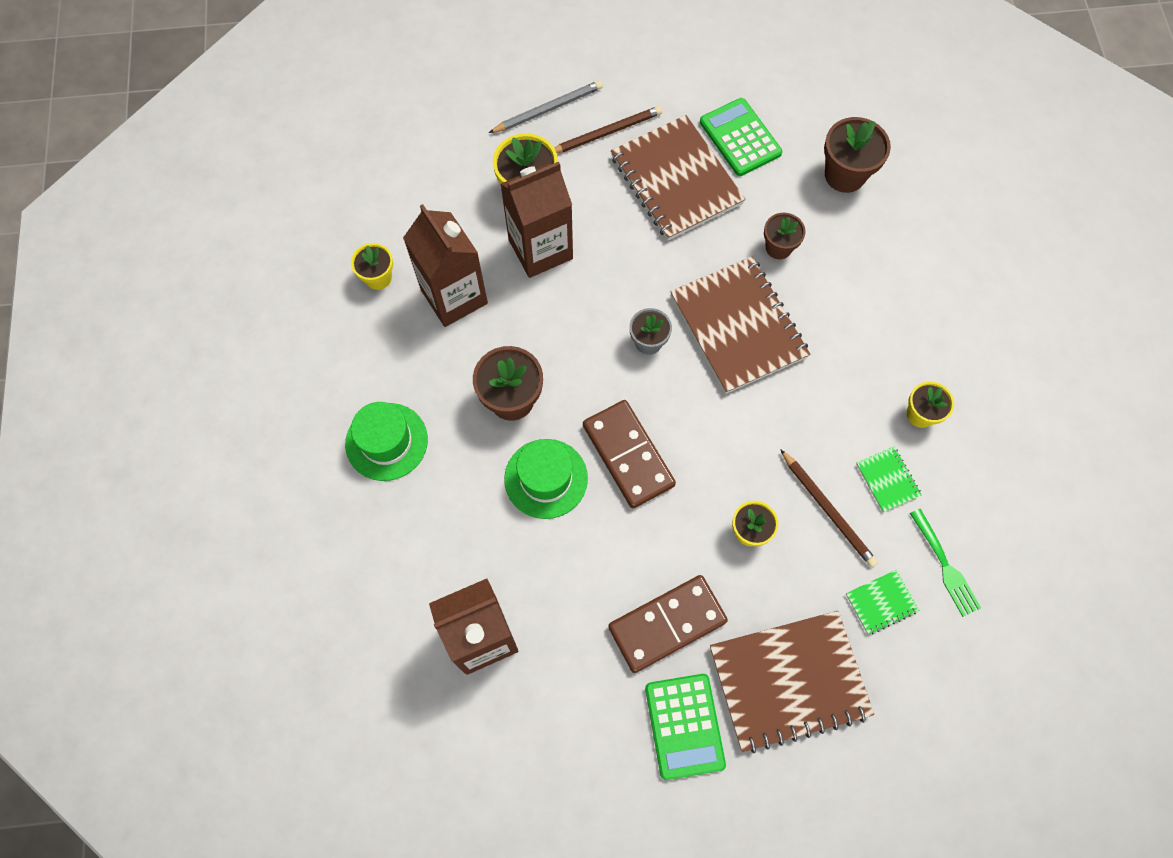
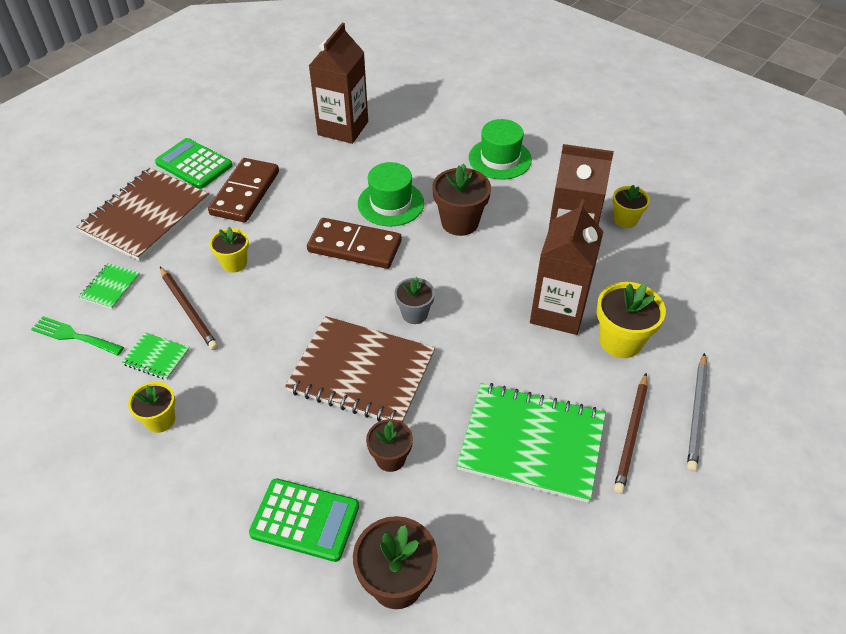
camera: 135 degrees right, 20 degrees down
(676, 180) = (531, 443): brown notebook -> green notebook
(740, 138) = (526, 532): green calculator -> green calculator (305, 520)
(828, 510) = (188, 310): brown pencil -> brown pencil turned 135 degrees counterclockwise

